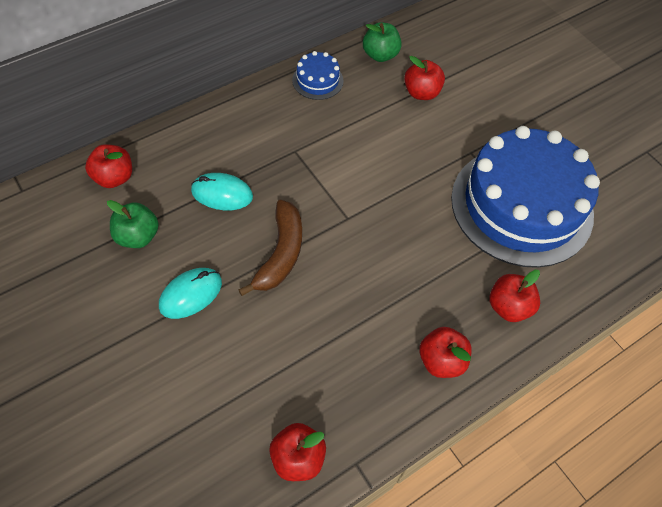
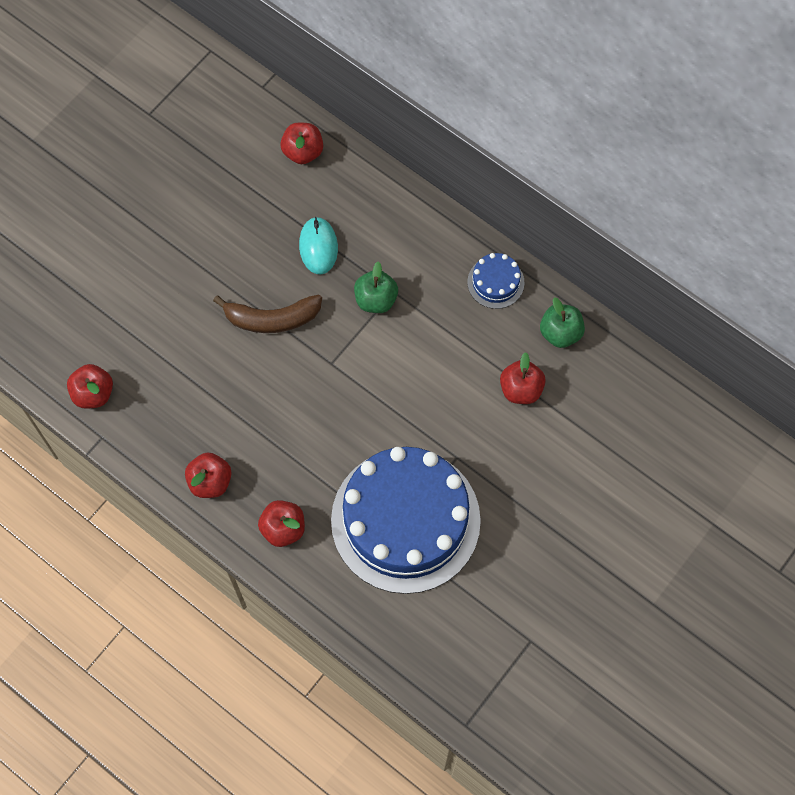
camera: 75 degrees right, 10 degrees up
(138, 236) = (249, 198): green apple -> green apple (376, 299)
(191, 294) = (207, 262): turquoise mouse -> none

